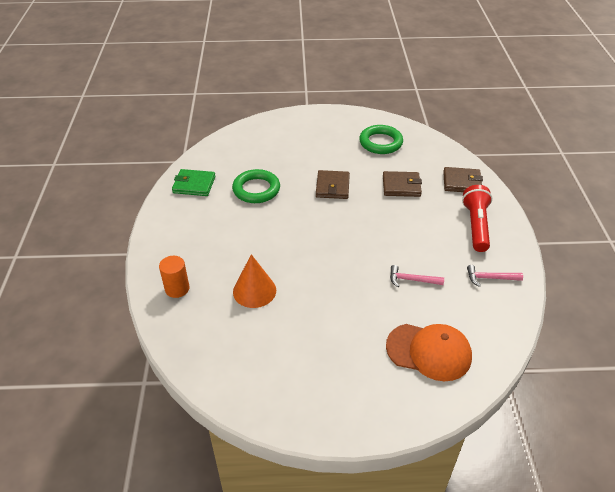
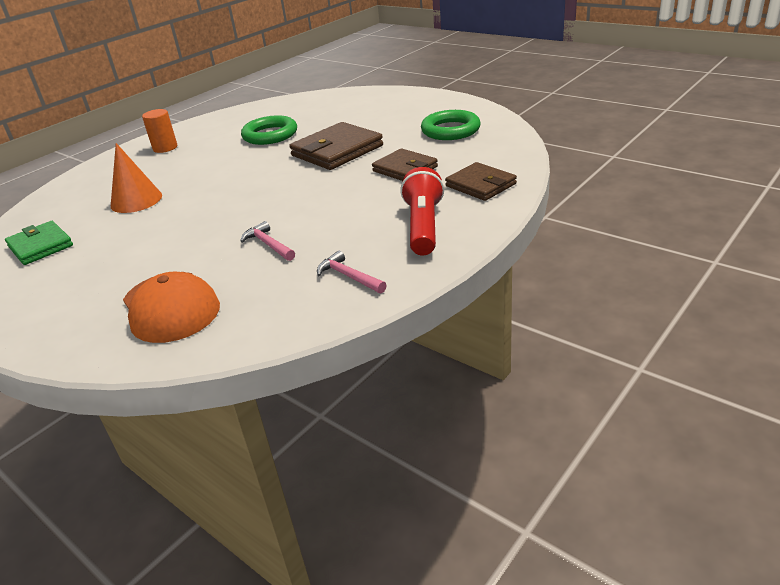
camera: 45 degrees right, 10 degrees down
(177, 288) = (95, 179): orange cylinder -> orange cylinder (165, 148)
(194, 185) = (232, 119): green wallet -> green wallet (40, 246)
(332, 187) = (337, 151): brown wallet -> brown wallet, size x1.53
(476, 226) = (423, 226): red flashlight -> red flashlight turned 45 degrees counterclockwise

